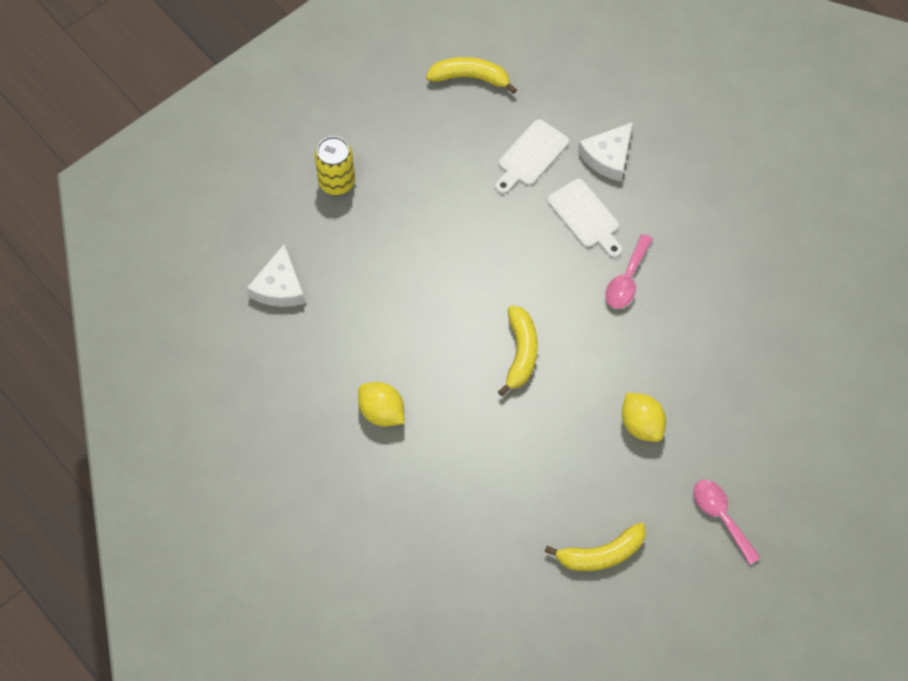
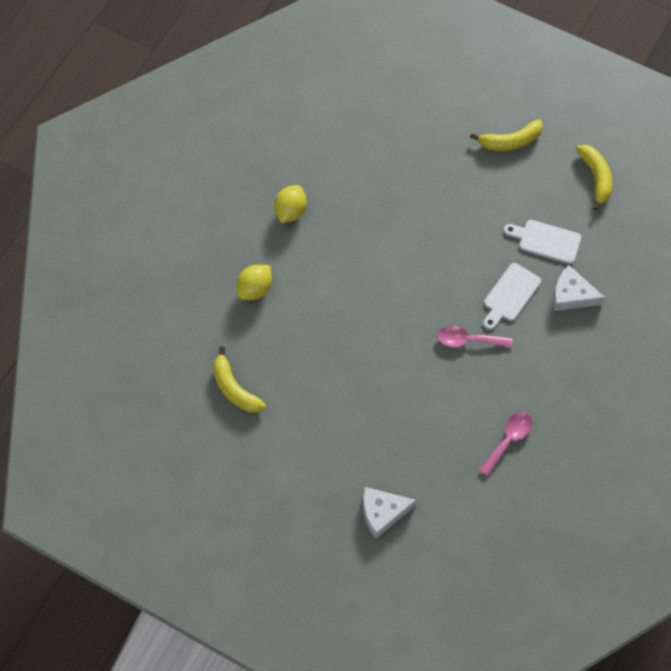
camera: 70 degrees right, 0 degrees up
(279, 286) = (362, 115): white cheese -> white cheese (383, 512)
(336, 182) = (463, 121): yellow can -> none
(520, 353) = (374, 286): yellow banana -> yellow banana (510, 141)
(641, 424) = (349, 386): yellow lemon -> yellow lemon (255, 289)
(721, 516) = (295, 463): pink spoon -> pink spoon (508, 440)

